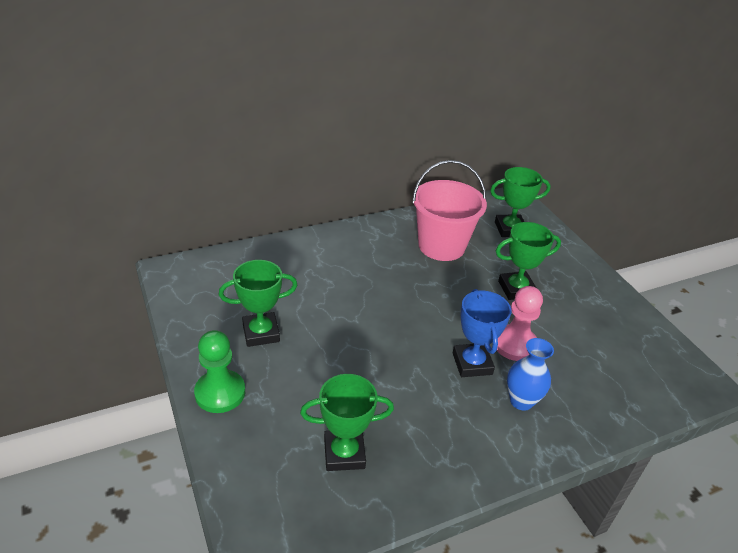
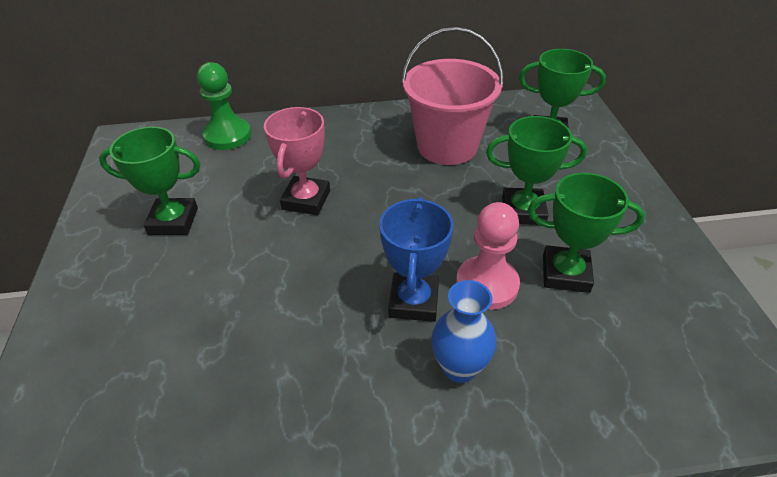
camera: 20 degrees right, 5 degrees up
(220, 393) = (84, 285): green pawn -> green pawn (228, 136)
(344, 453) = (179, 394): green trophy -> green trophy (565, 273)
(357, 302) = (306, 200): none -> pink trophy

